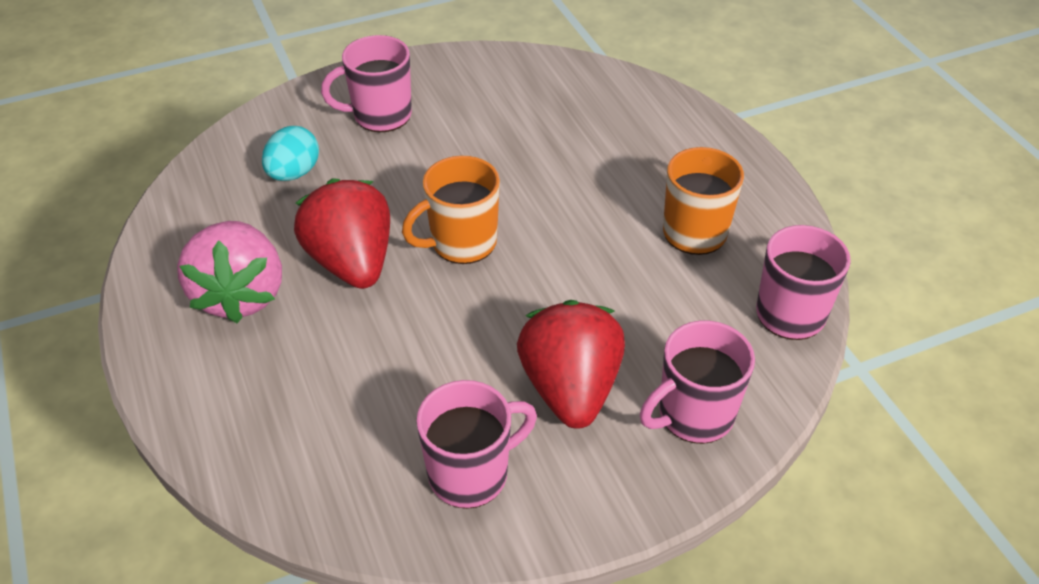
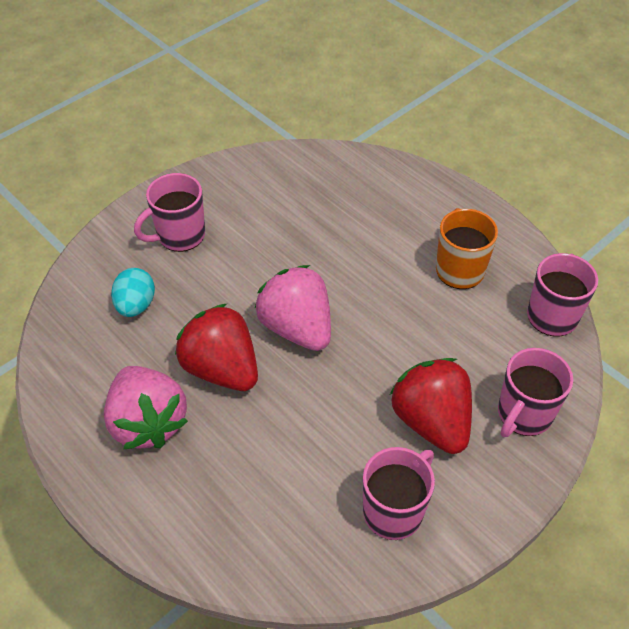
camera: 20 degrees left, 5 degrees up
(461, 243) = (297, 328): orange mug -> pink strawberry

